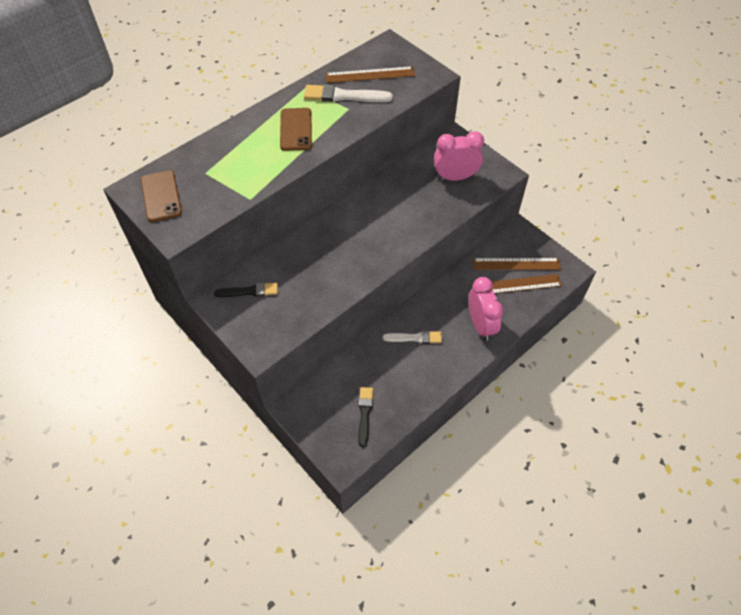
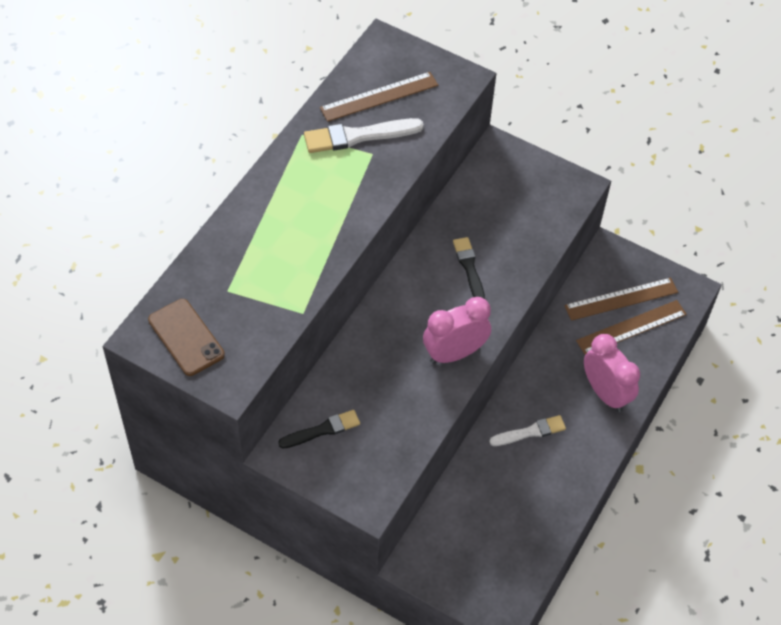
camera: 20 degrees left, 0 degrees up
(296, 129) = (317, 200): brown phone -> none
(364, 413) = (505, 546): black brush -> black brush (469, 267)
(455, 177) = (520, 206): pink clock -> pink clock (454, 353)

